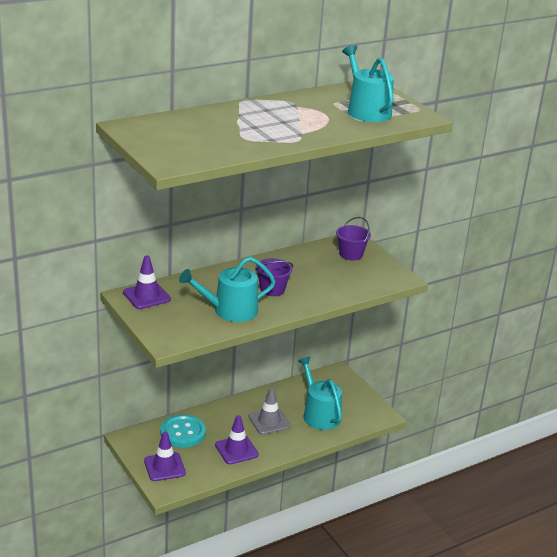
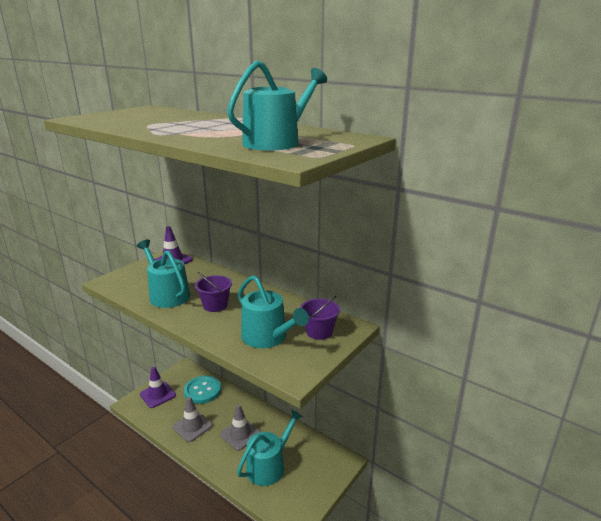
camera: 70 degrees right, 5 degrees down
(236, 450) = (192, 426): purple traffic cone -> grey traffic cone
(344, 277) = (268, 337): none -> turquoise watering can

